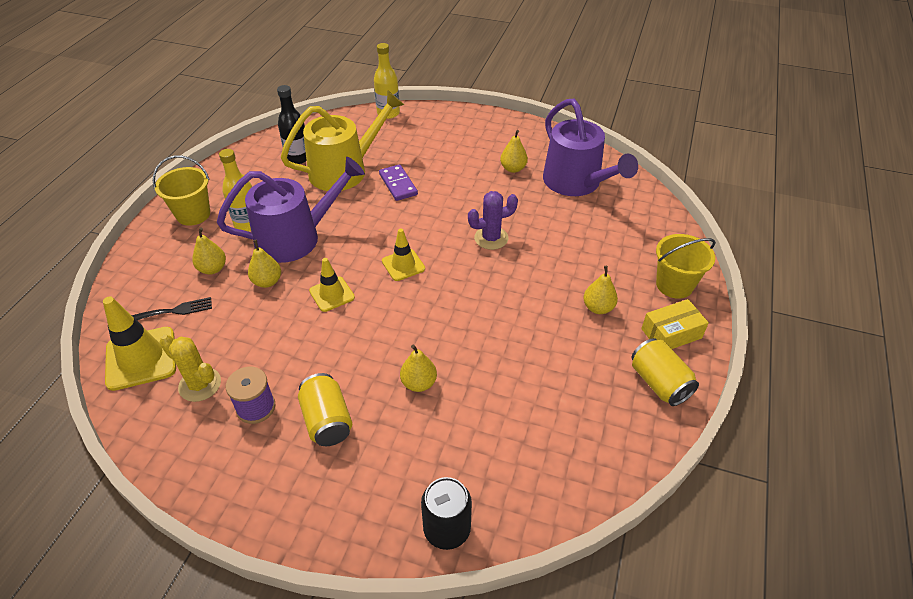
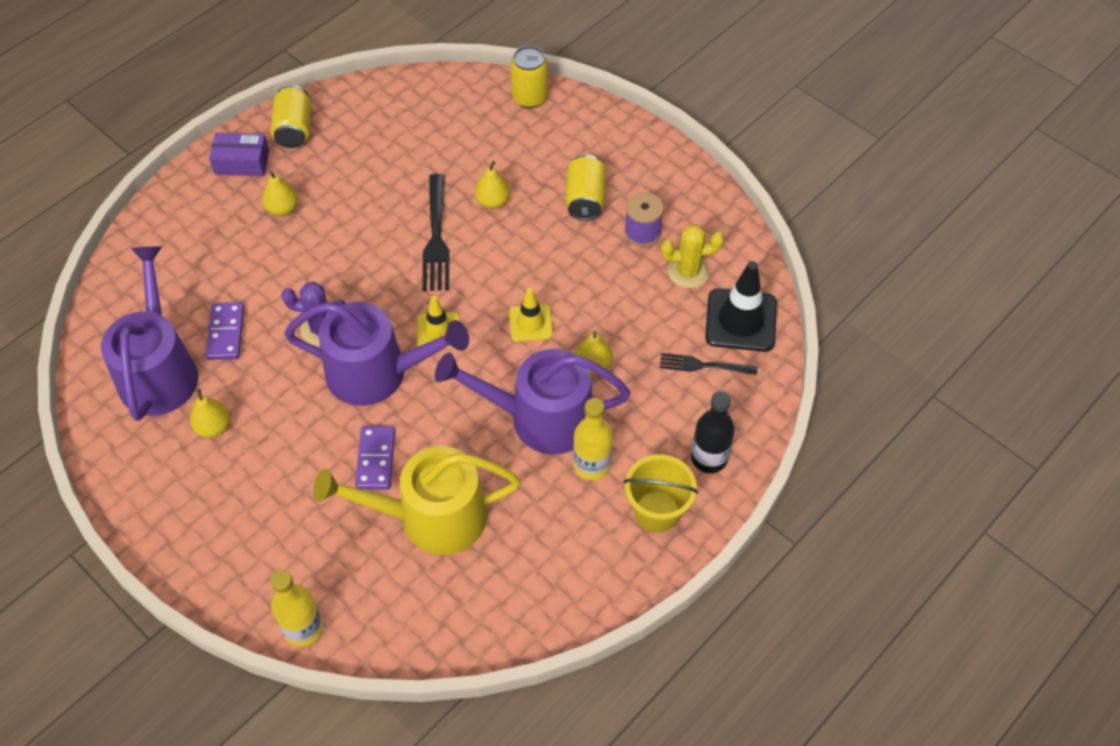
camera: 155 degrees left, 10 degrees up
(141, 358) = (741, 320): yellow traffic cone -> black traffic cone
(200, 384) = (688, 272): yellow cactus -> yellow cactus turned 60 degrees counterclockwise
(213, 269) = (649, 408): yellow pear -> none
(298, 158) = (484, 573): black bottle -> black bottle (709, 458)
(431, 226) = (376, 373): none -> purple watering can
(447, 529) = (530, 97): black can -> yellow can
(450, 332) = (436, 237): none -> black fork
(555, 214) = (226, 333): none -> purple domino
(671, 333) = (242, 162): yellow box -> purple box
(674, 285) = (189, 203): yellow bucket -> none

